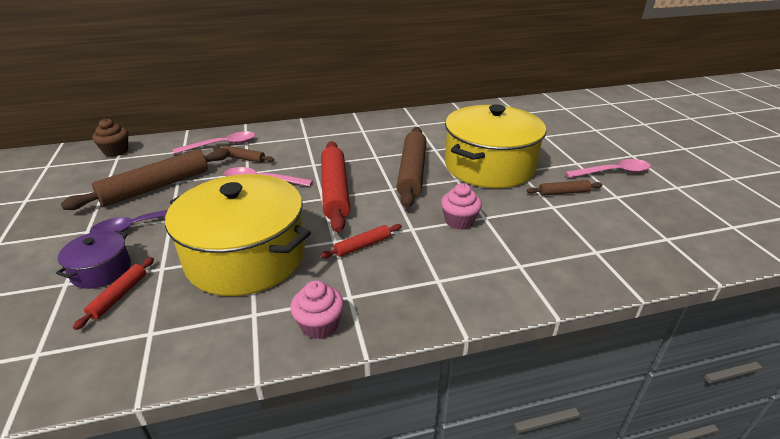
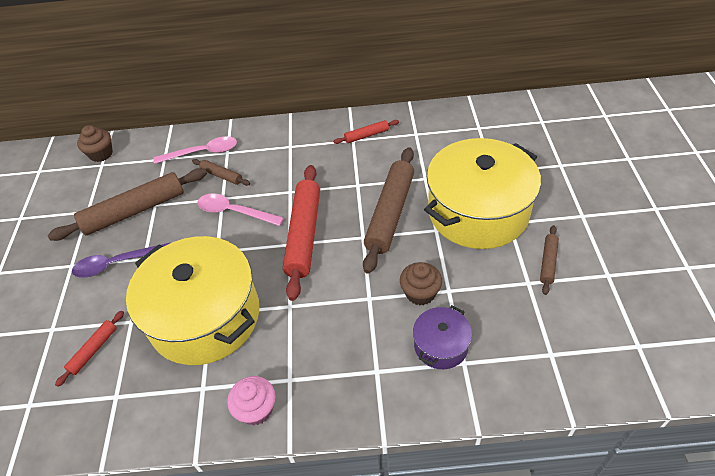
camera: 15 degrees right, 15 degrees up
(101, 270) = (81, 317): purple pot -> purple pot (441, 345)
(362, 245) = (315, 315): red rolling pin -> red rolling pin (366, 135)
(459, 221) = (420, 293): pink cupcake -> brown cupcake
(563, 192) = (548, 262): brown rolling pin -> brown rolling pin turned 75 degrees counterclockwise
(613, 172) = (619, 235): pink spoon -> none

